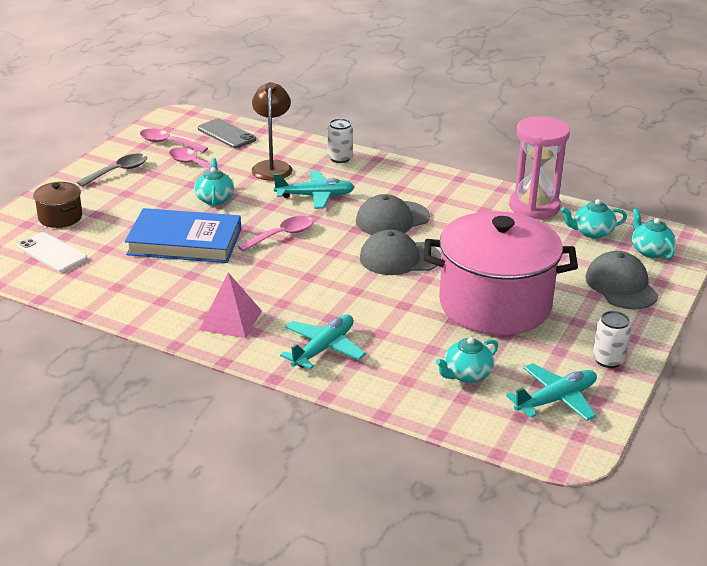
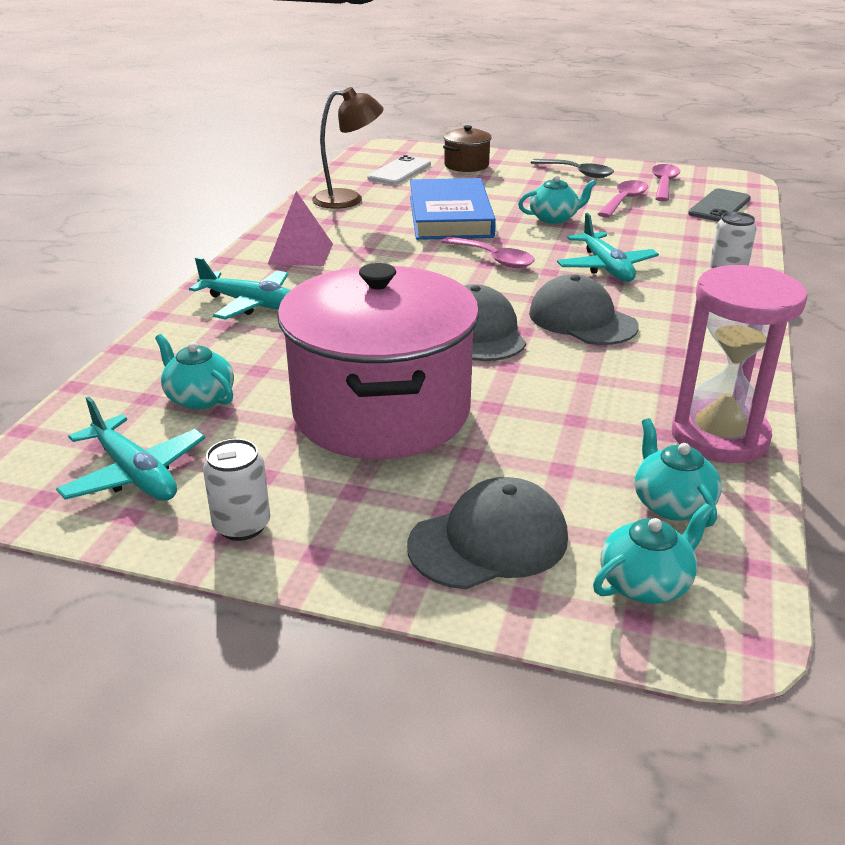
camera: 80 degrees right, 0 degrees up
(272, 166) = (661, 237): brown lamp -> brown lamp (348, 199)

